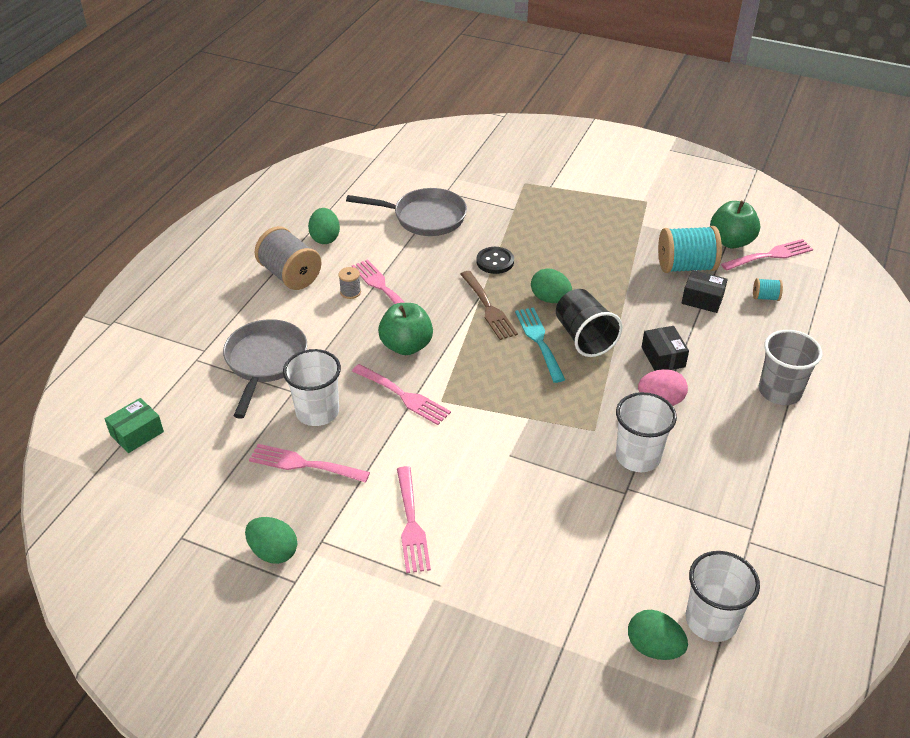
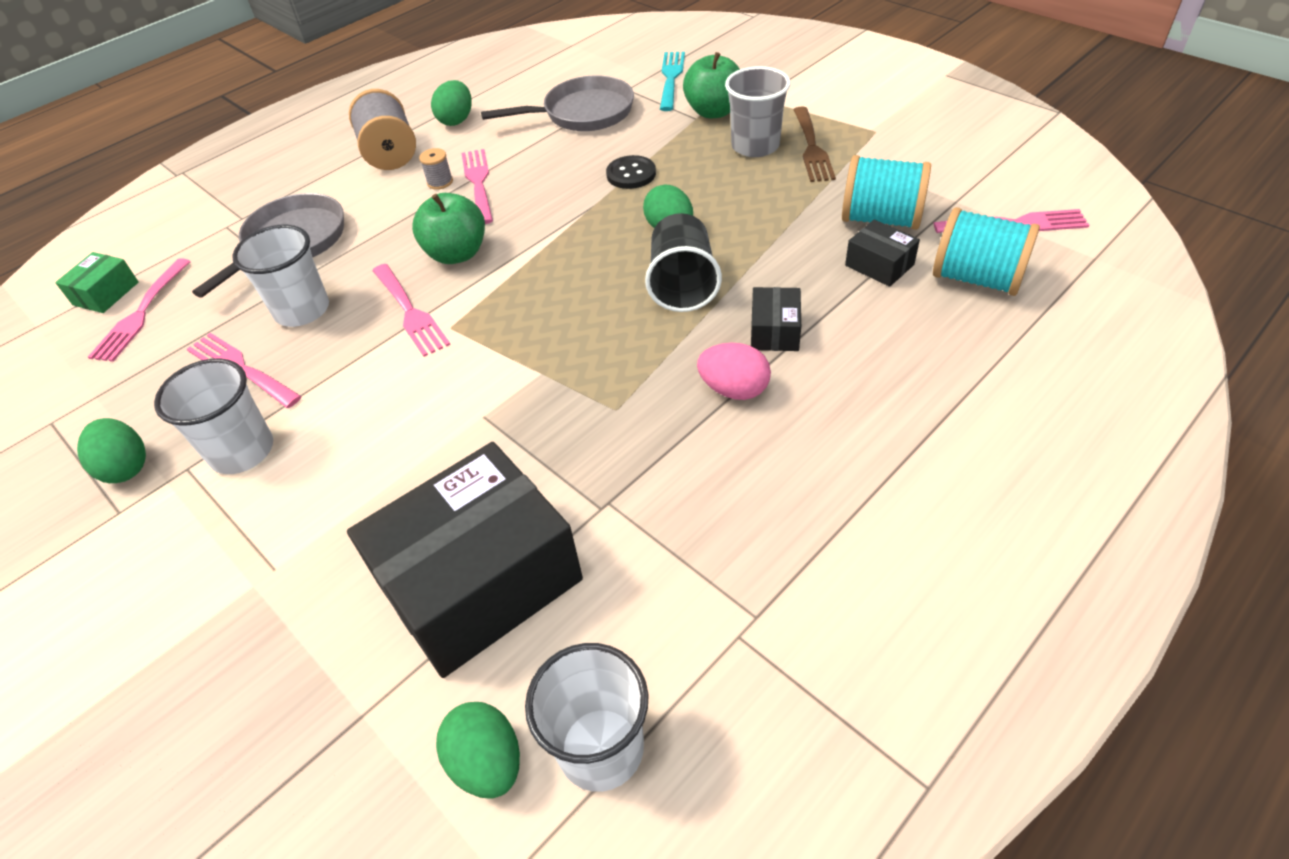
camera: 25 degrees right, 5 degrees up
(137, 433) = (106, 293): green box -> green box turned 45 degrees counterclockwise
(411, 524) = (301, 475): pink fork -> pink fork (141, 314)
(425, 217) = (583, 113): grey pan -> grey pan turned 45 degrees counterclockwise
(488, 308) = (585, 227): brown fork -> brown fork (812, 148)
(539, 341) = (620, 278): turquoise fork -> turquoise fork (671, 78)
(580, 554) = (479, 581): none -> black box
(638, 456) = (652, 460): white cup -> white cup (242, 451)
(731, 241) = (967, 197): green apple -> green apple (713, 112)
(765, 297) = (976, 278): turquoise spool -> turquoise spool, size x2.17
(779, 391) = (922, 416): grey cup -> grey cup (755, 146)

